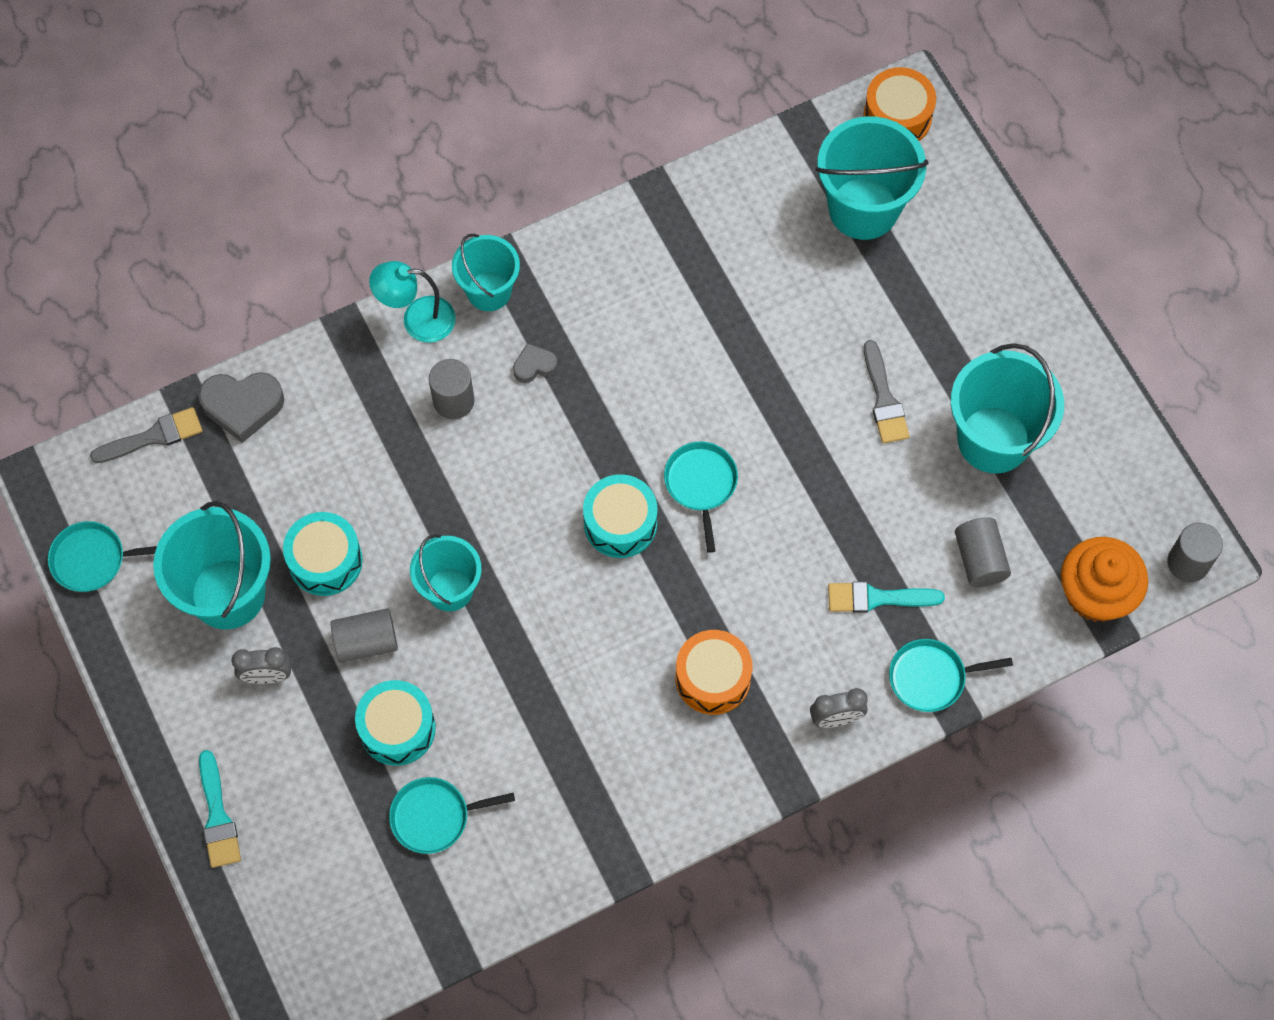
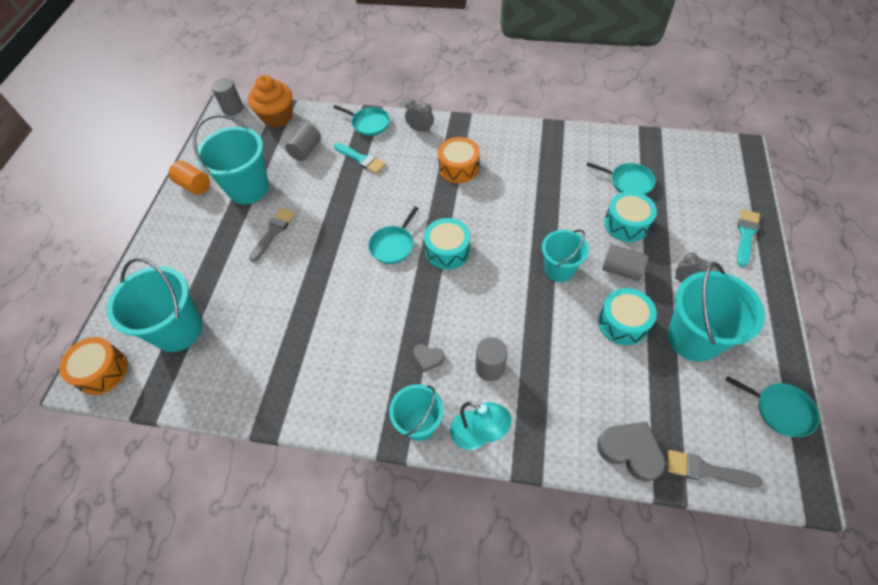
camera: 140 degrees left, 10 degrees down
(1078, 393) = (194, 185): none -> orange cylinder

